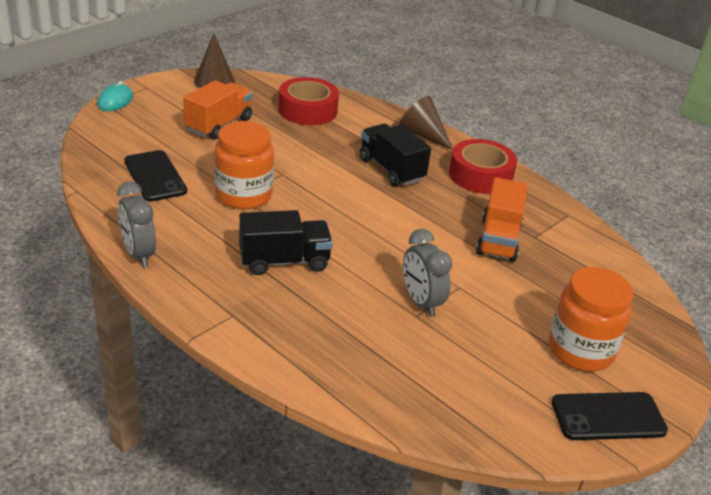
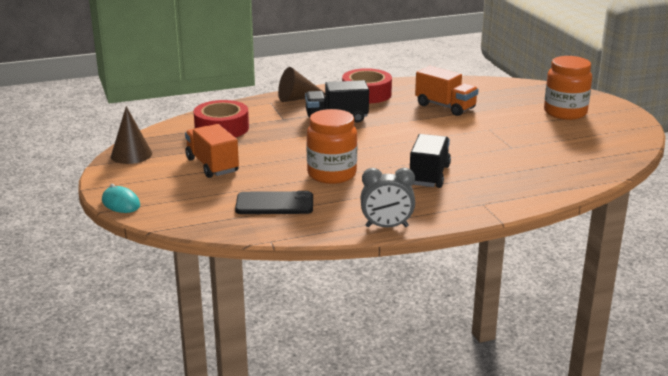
camera: 60 degrees left, 10 degrees down
(421, 302) = (499, 143): grey clock -> none
(608, 416) = (622, 120): black phone -> none

